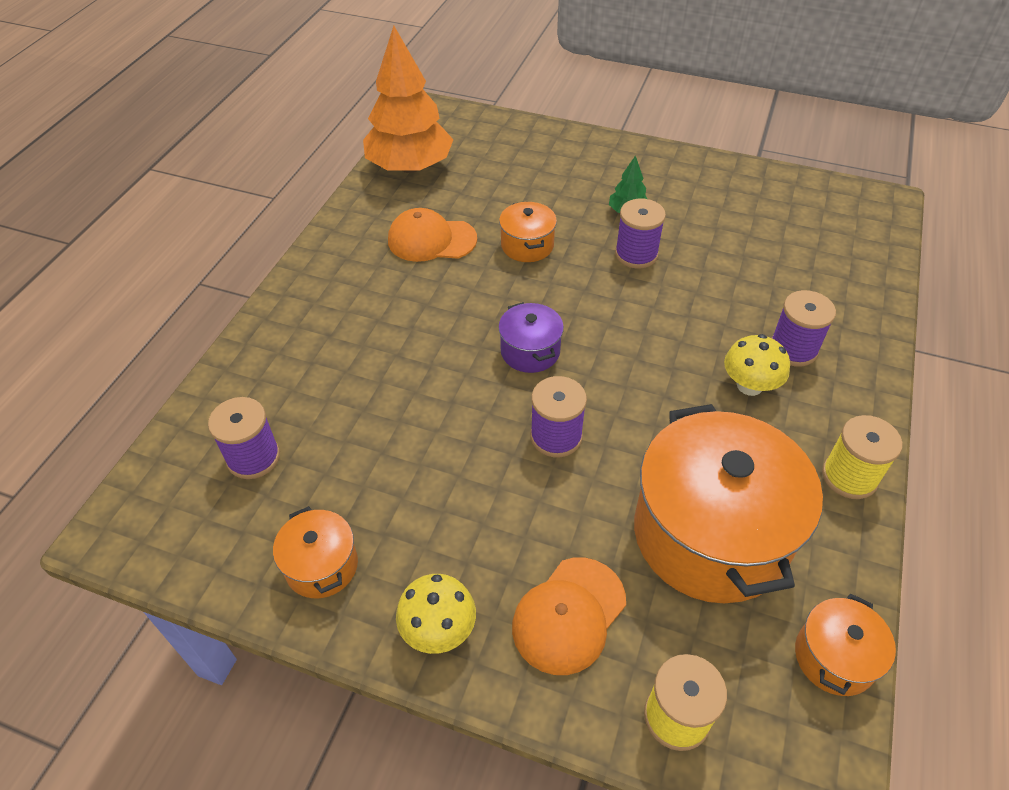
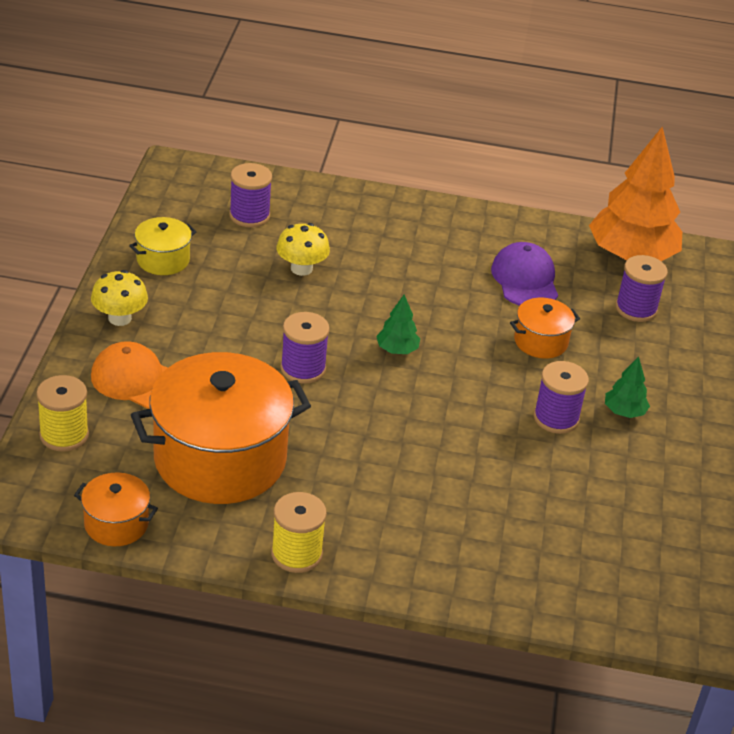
camera: 75 degrees right, 10 degrees down
(321, 566) = (163, 260): orange pot -> yellow pot
(431, 240) = (525, 279): orange cap -> purple cap
(530, 351) = (397, 350): purple pot -> green tree
(749, 385) = (393, 493): yellow mushroom -> yellow mushroom (301, 268)
(793, 349) = (451, 529): purple spool -> purple spool (636, 309)

